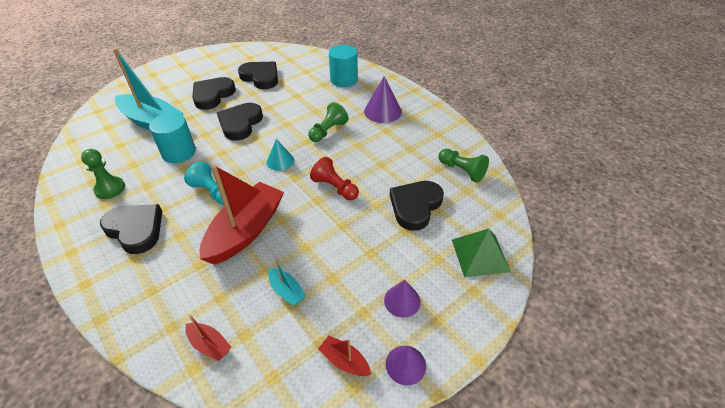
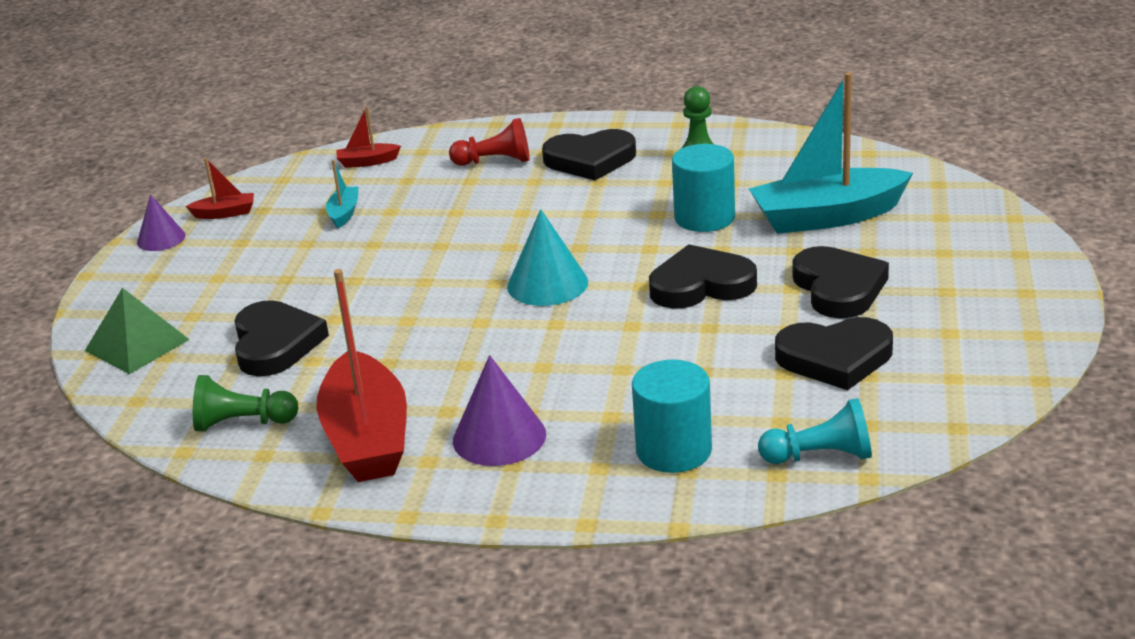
camera: 140 degrees right, 15 degrees down
(212, 192) = (572, 218): turquoise pawn -> turquoise pawn (820, 456)
(240, 124) = (701, 285): black heart -> black heart turned 75 degrees counterclockwise
(246, 231) = (465, 218): red boat -> red boat (367, 438)
(280, 161) = (547, 284): turquoise cone -> turquoise cone, size x1.55
(286, 291) = (344, 213): turquoise boat -> turquoise boat turned 90 degrees clockwise
(328, 131) = (544, 354): green pawn -> none
(335, 187) = (419, 302): red pawn -> red pawn (495, 161)
(402, 301) = (205, 267): purple cone -> none

